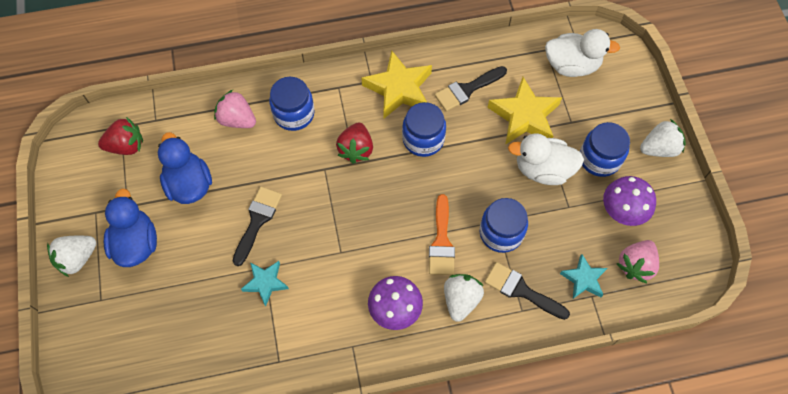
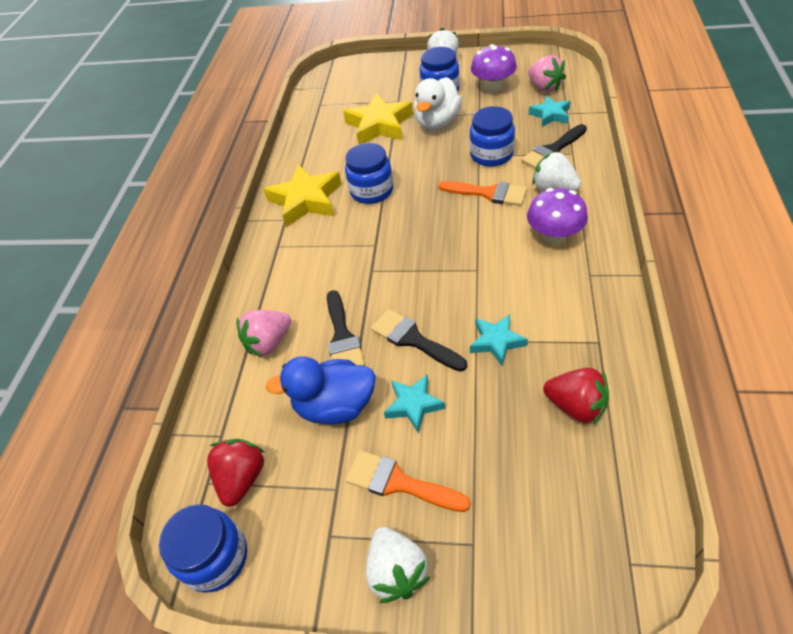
camera: 65 degrees left, 15 degrees down
(136, 243) = (398, 482): blue duck -> orange brush
(198, 236) = (413, 405): none -> turquoise star
(294, 114) = (290, 288): blue jar -> blue jar (215, 558)
(356, 149) = (360, 241): red strawberry -> red strawberry (576, 406)
(467, 90) = (333, 155): black brush -> black brush (342, 337)
(571, 65) = (343, 93): white duck -> none

